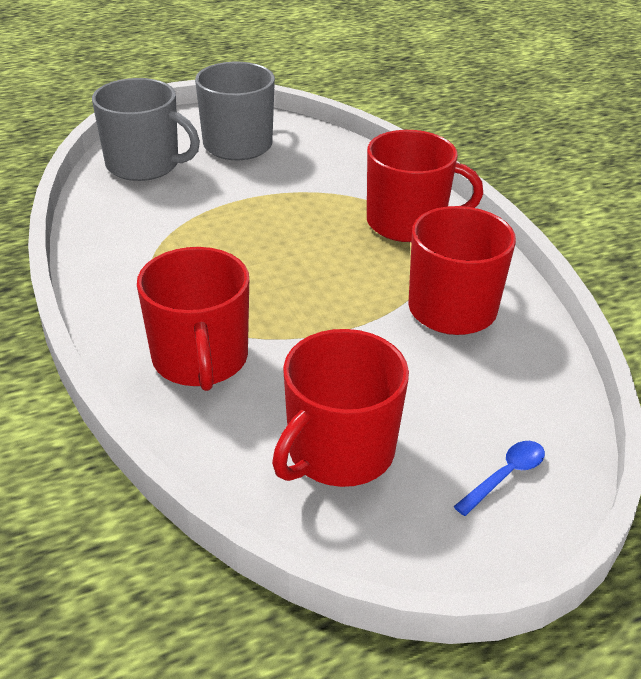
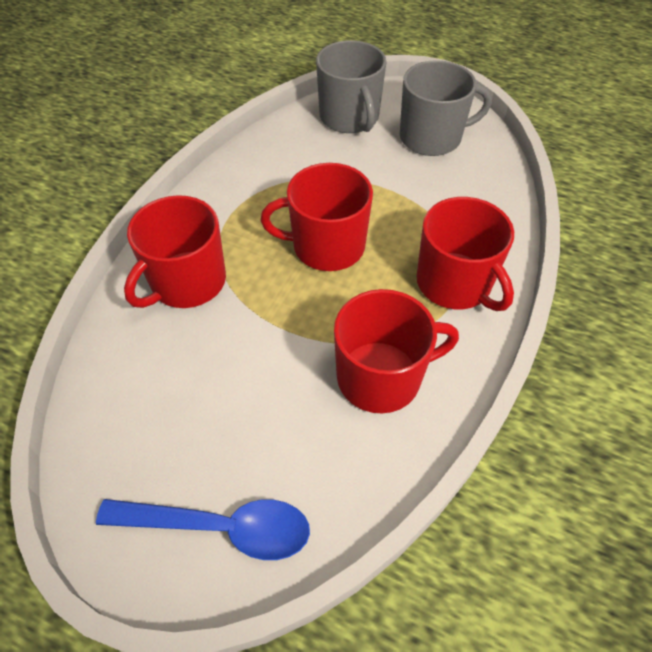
camera: 50 degrees right, 15 degrees up
(339, 451) = (163, 411): red mug -> red mug (326, 246)
(505, 476) = (221, 527): blue spoon -> blue spoon, size x1.93

